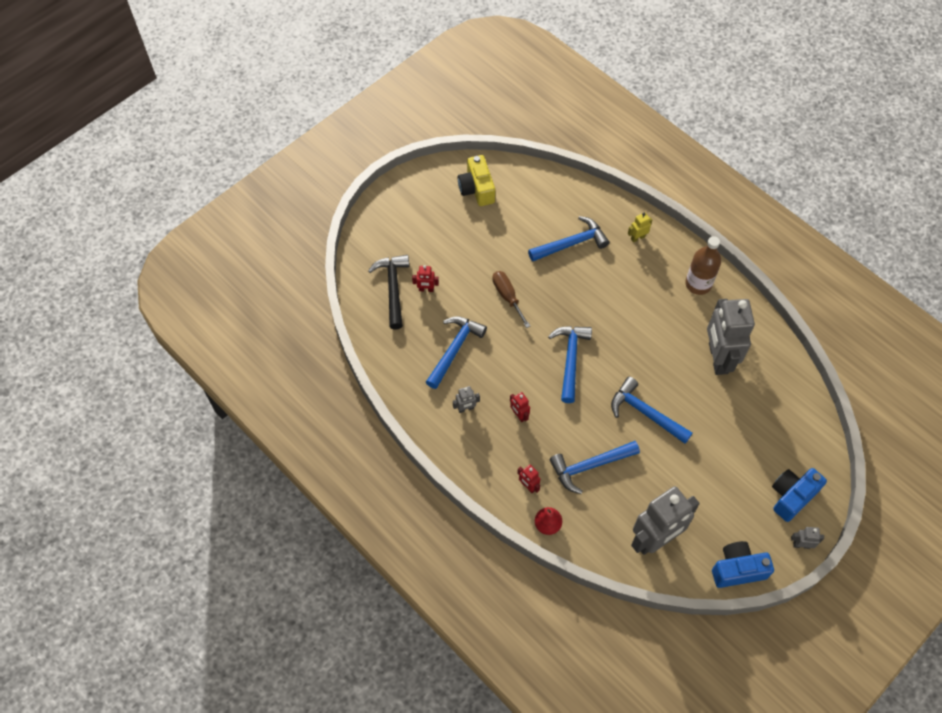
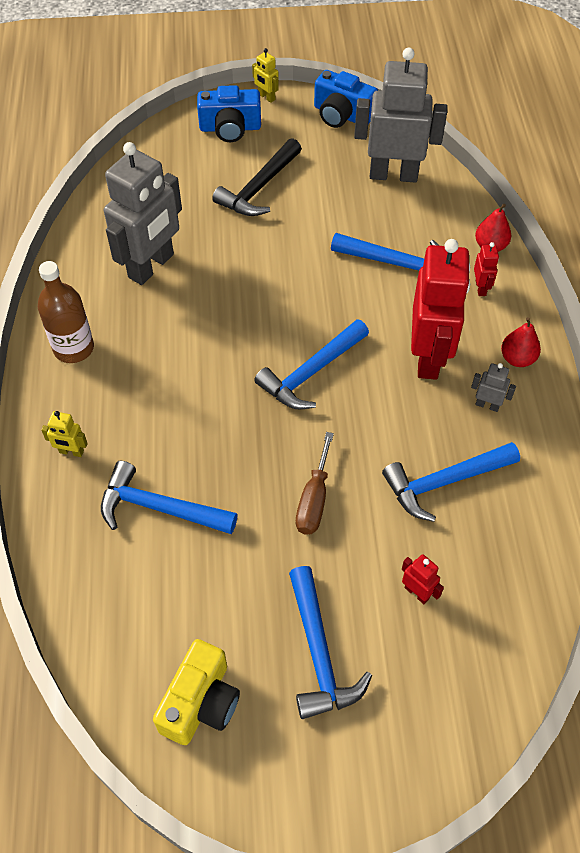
camera: 140 degrees left, 5 degrees down
(393, 288) = (465, 630): black hammer -> black hammer (259, 188)
(471, 451) = (517, 358): none -> red pear
(519, 415) = (429, 357): red robot -> red robot, size x2.44
(645, 413) = (286, 270): blue hammer -> blue hammer (319, 653)
(801, 545) = (266, 97): grey robot -> yellow robot

